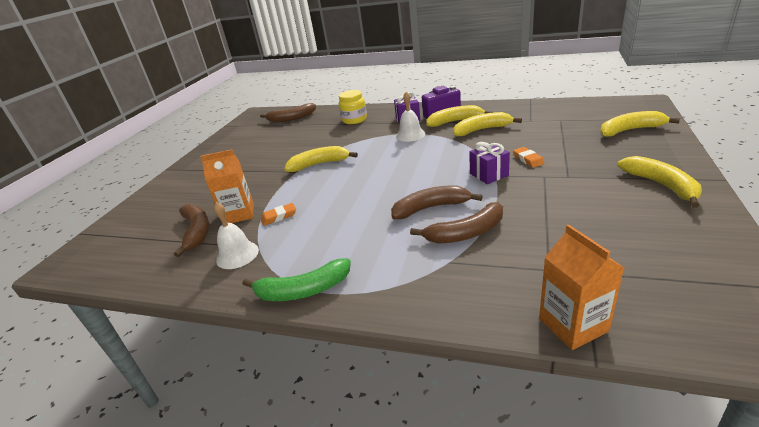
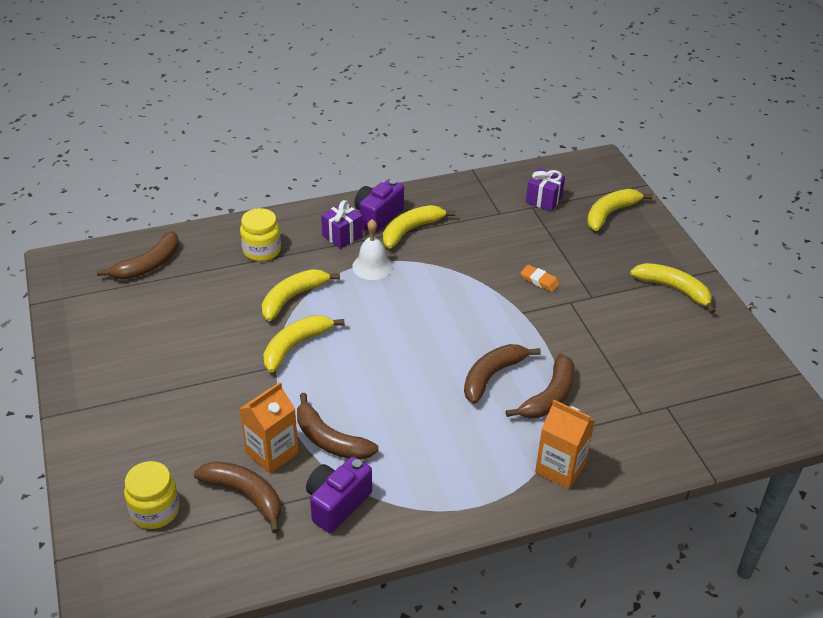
camera: 40 degrees left, 10 degrees up
(147, 224) = (155, 510): none -> yellow jar
(237, 255) = (337, 503): white bell -> purple camera
(279, 216) = (330, 440): orange eraser -> brown banana
(303, 290) = (453, 513): green banana -> none
(482, 130) = (456, 240): yellow banana -> yellow banana (293, 298)
(489, 174) = (515, 313): purple gift -> purple gift (543, 200)
(573, 325) = (686, 457): orange carton -> orange carton (560, 468)

